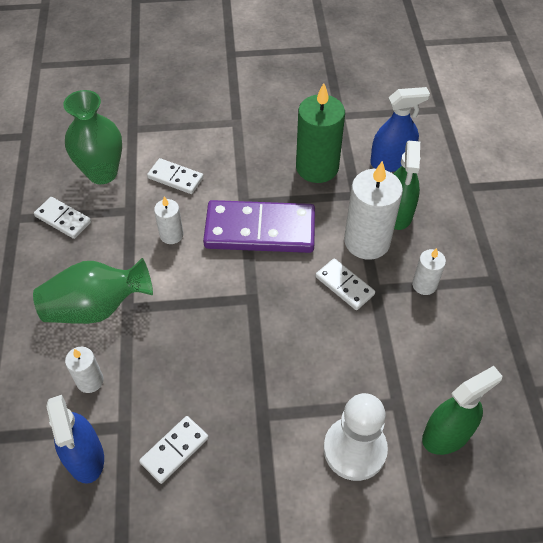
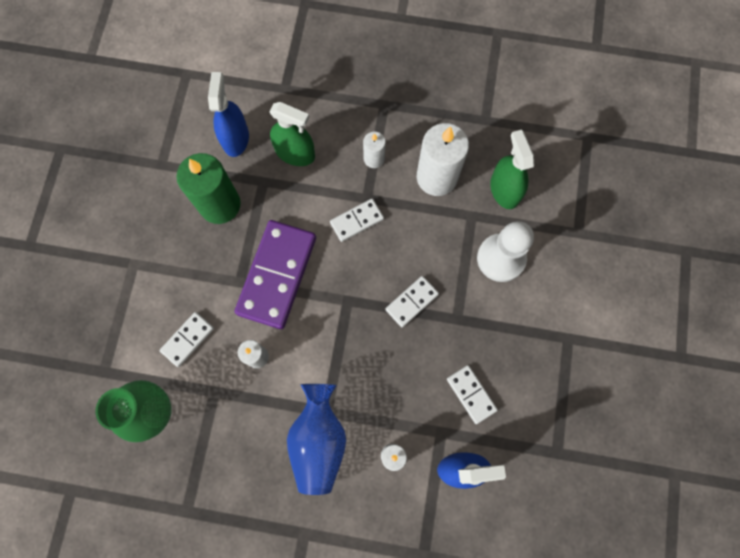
camera: 75 degrees left, 20 degrees up
(63, 219) = (204, 460): white domino -> white domino (411, 302)
(96, 307) = (319, 440): green vase -> blue vase
(367, 241) = (317, 188): white candle -> white candle (436, 177)

